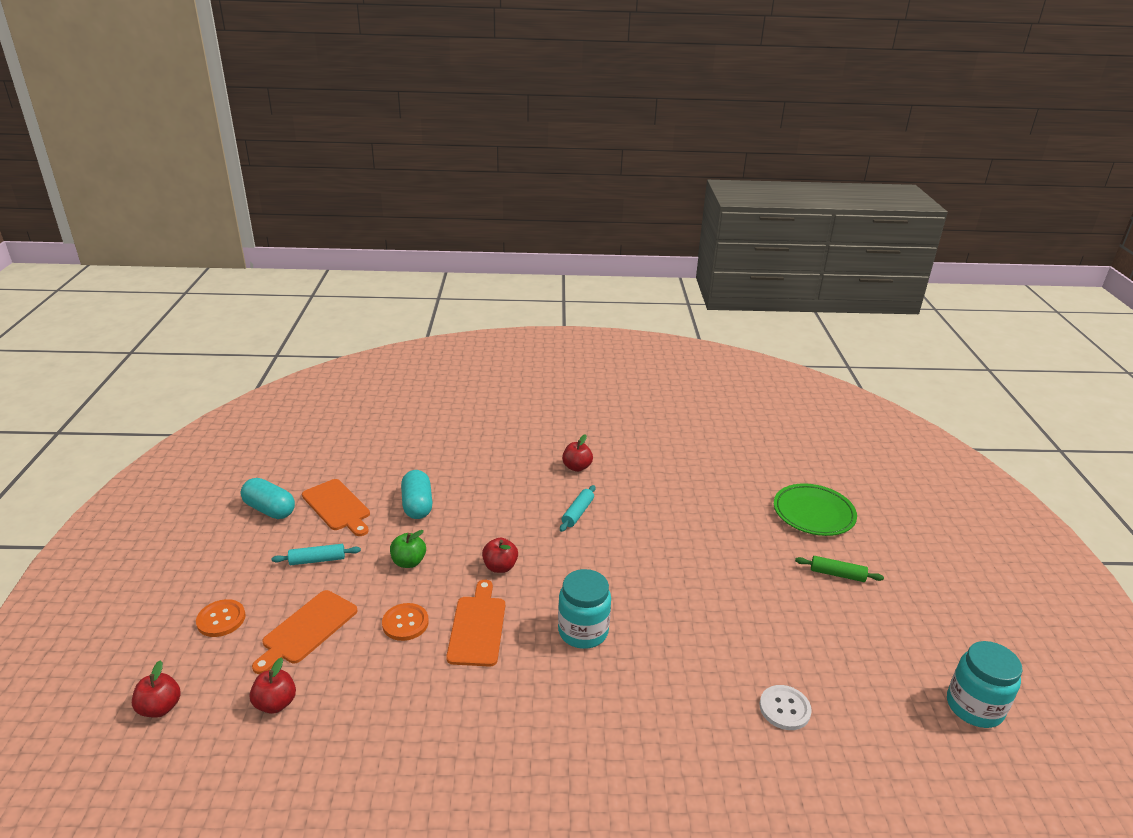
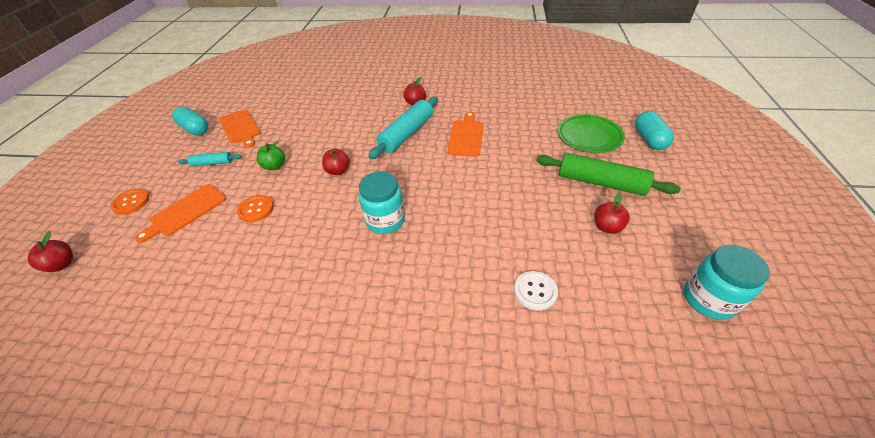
camera: 10 degrees right, 15 degrees up
(276, 703) = (141, 265): red apple -> red apple (607, 227)
(417, 505) = (295, 127): turquoise capsule -> turquoise capsule (649, 139)
(477, 627) = (307, 214): orange cutting board -> orange cutting board (466, 136)
(578, 513) = (407, 134): turquoise rolling pin -> turquoise rolling pin, size x1.93
(837, 574) = (600, 183): green rolling pin -> green rolling pin, size x1.93

